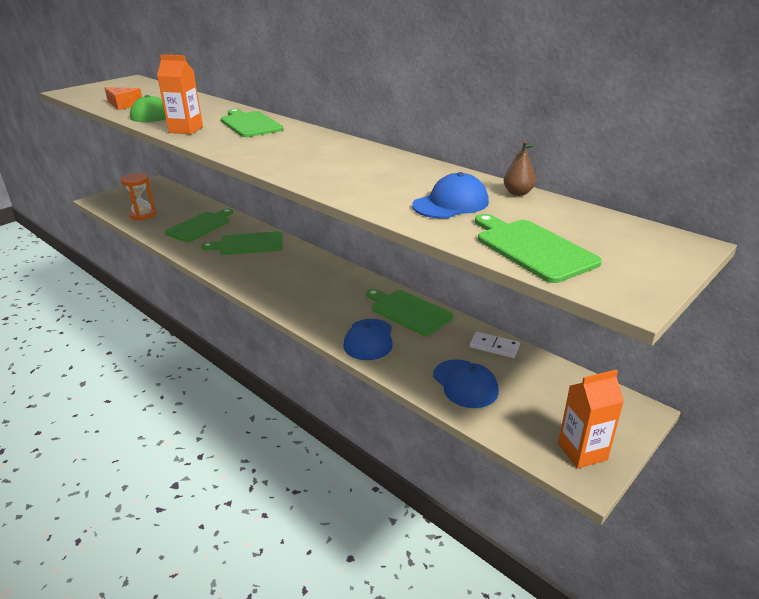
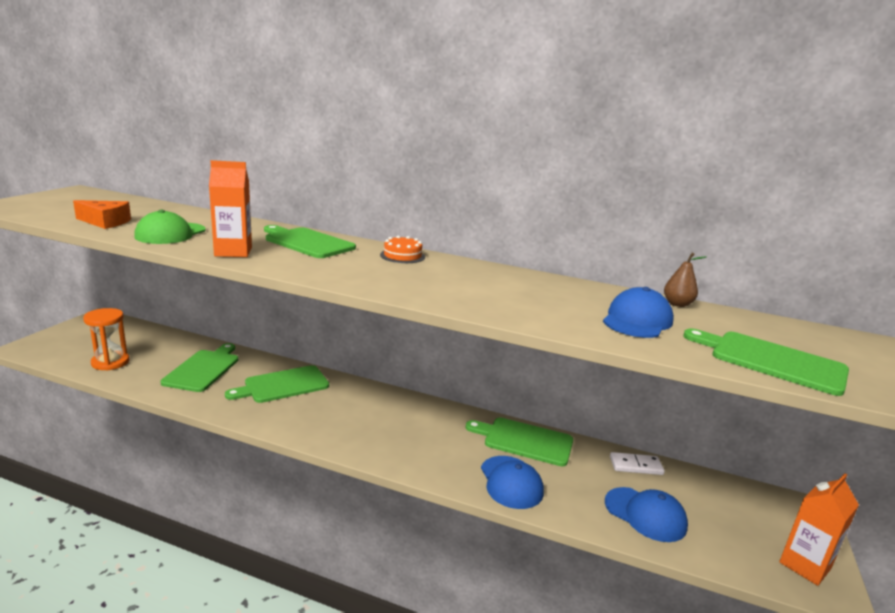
camera: 25 degrees left, 10 degrees down
(314, 137) = (402, 256): none -> orange cake

